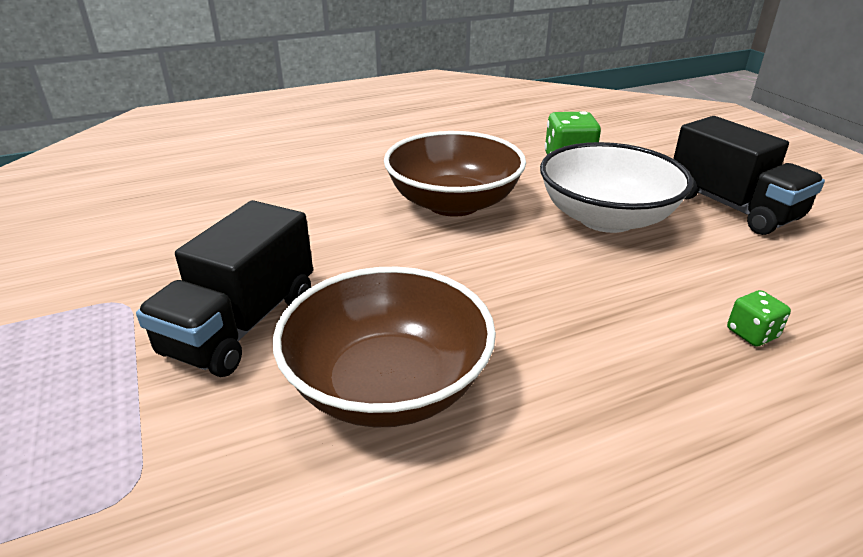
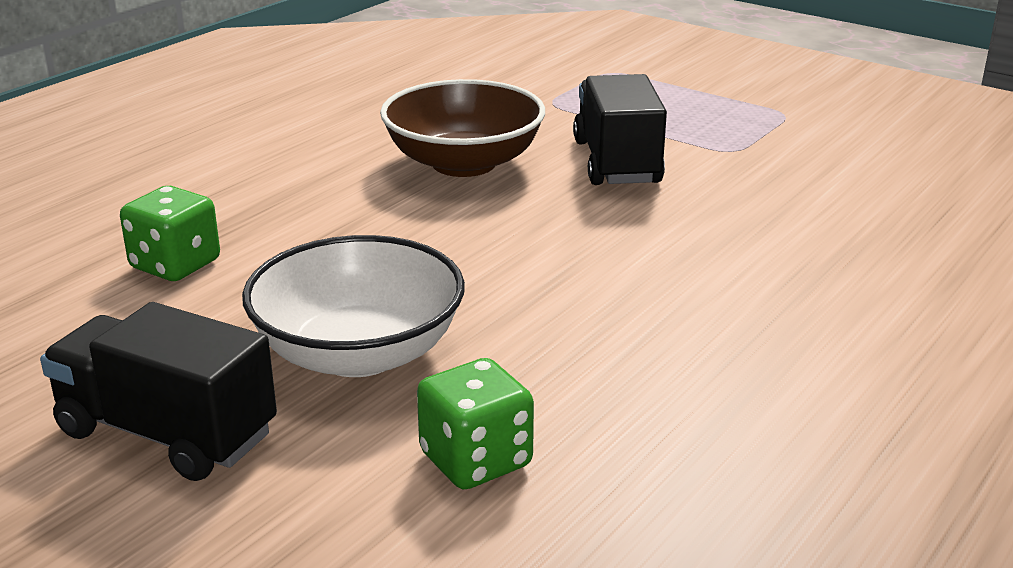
camera: 150 degrees right, 5 degrees down
(453, 203) = (578, 315): brown bowl -> none
(752, 333) = (175, 265): green dice -> green dice, size x1.77

